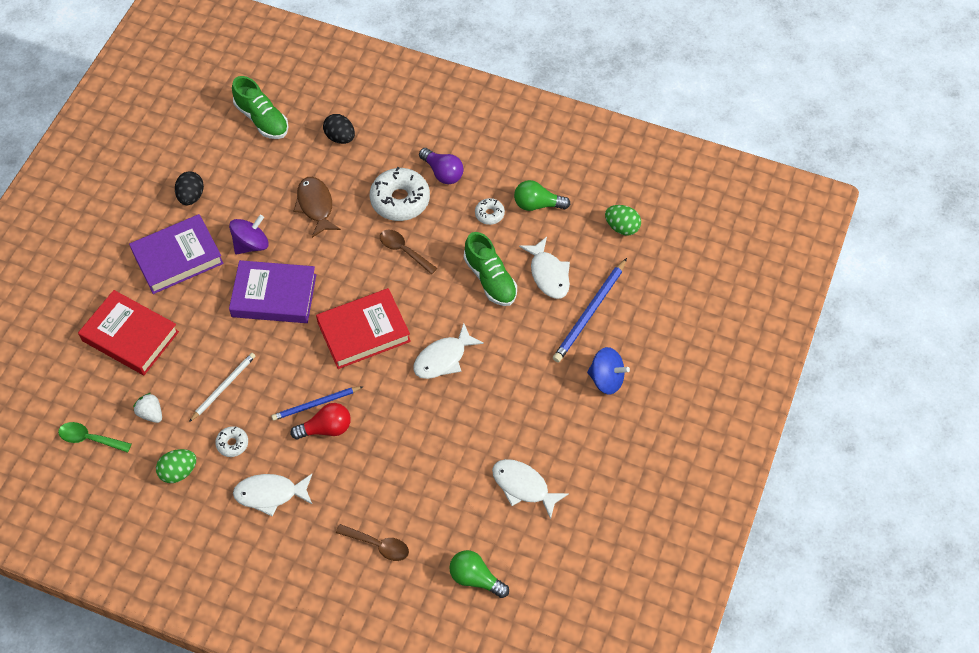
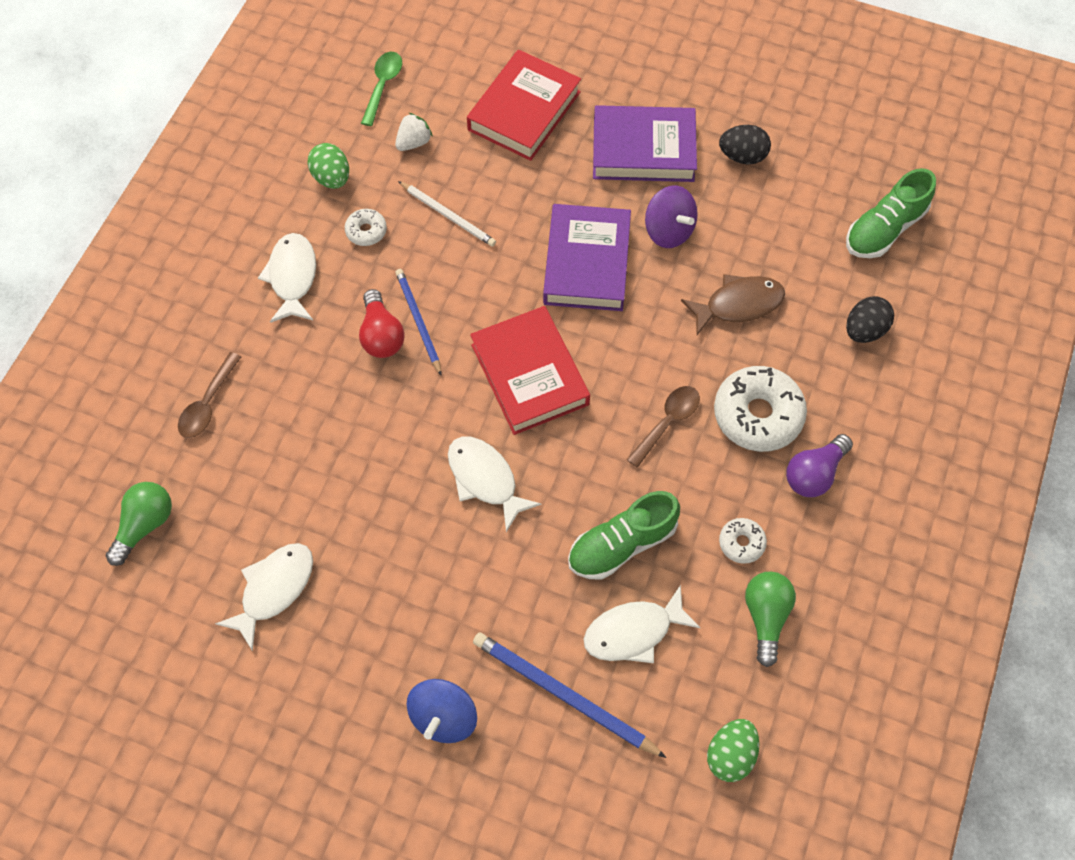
camera: 90 degrees right, 5 degrees up
(177, 257) = (643, 150): purple book -> purple book turned 60 degrees counterclockwise

